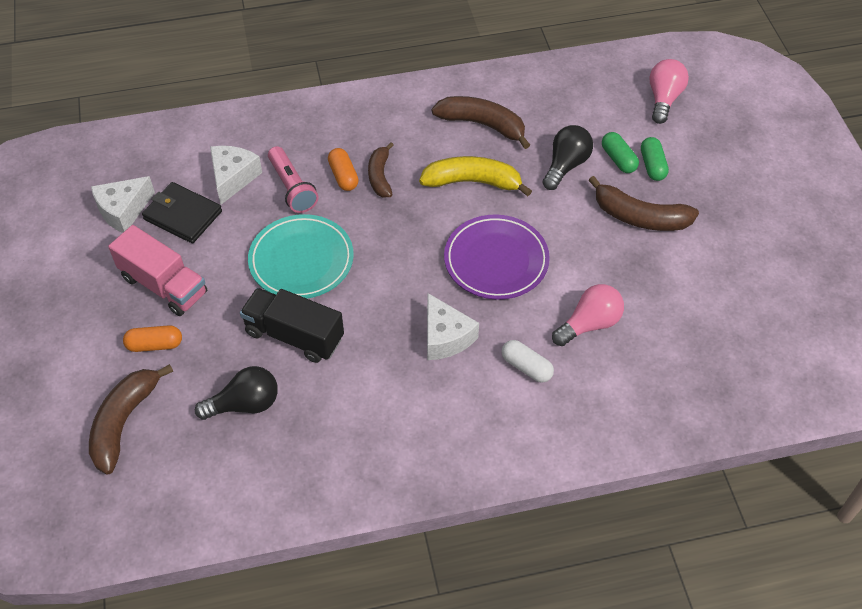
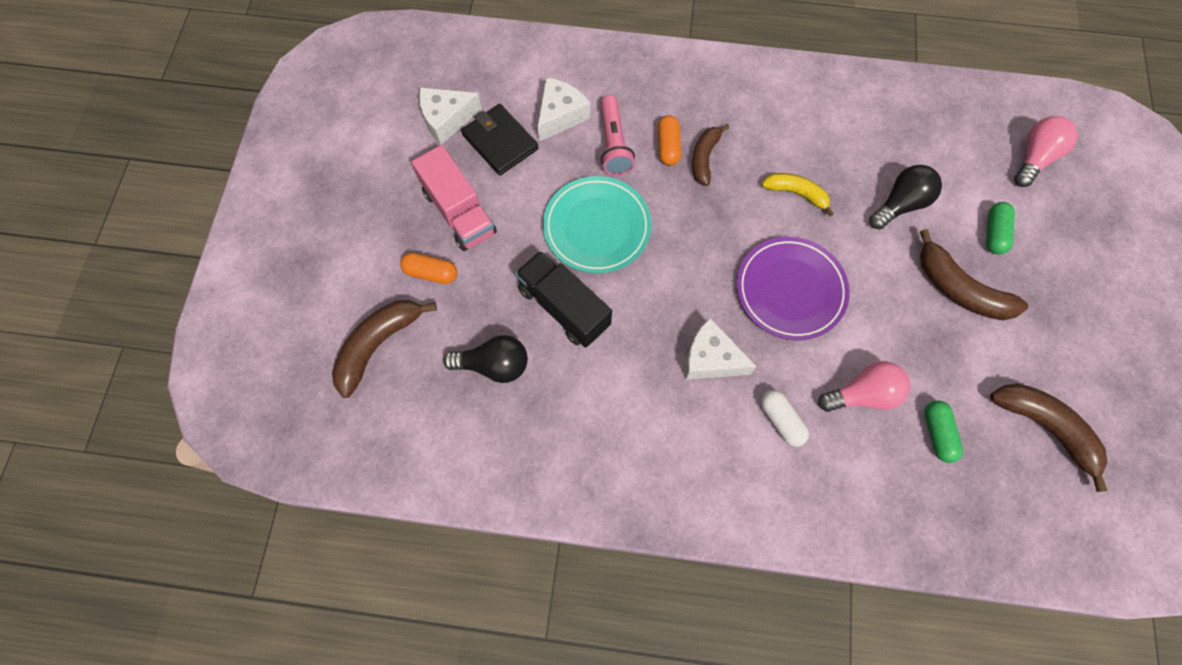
camera: 20 degrees right, 15 degrees up
(445, 337) = (710, 359): white cheese -> white cheese turned 120 degrees clockwise
(473, 182) = (796, 193): yellow banana -> yellow banana, size x0.64
(482, 125) = (828, 131): brown banana -> brown banana (1045, 428)
(618, 159) = (959, 214): green capsule -> green capsule (937, 434)

